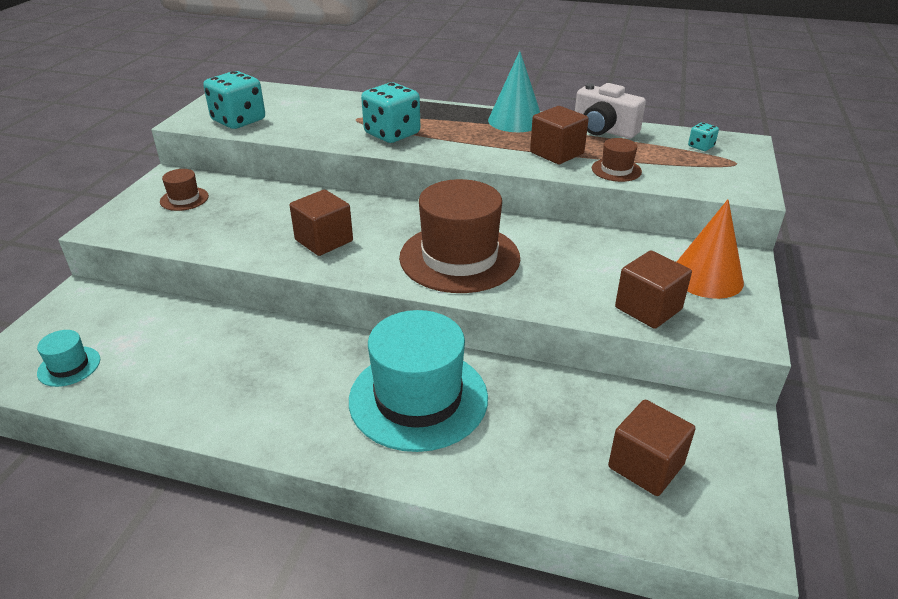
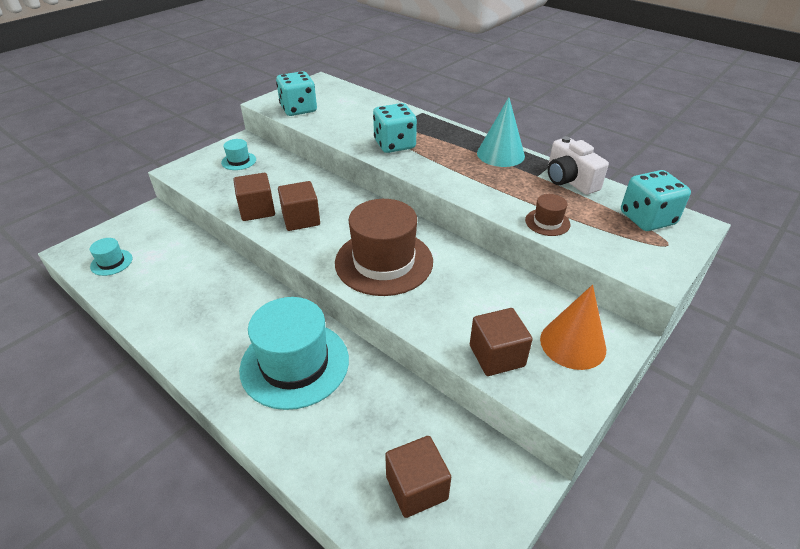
camera: 25 degrees right, 5 degrees up
(184, 199) = (239, 161): brown hat -> turquoise hat
(556, 153) = (509, 193): brown cube -> brown cube (257, 210)
(701, 146) = (647, 218): turquoise dice -> turquoise dice, size x2.17

